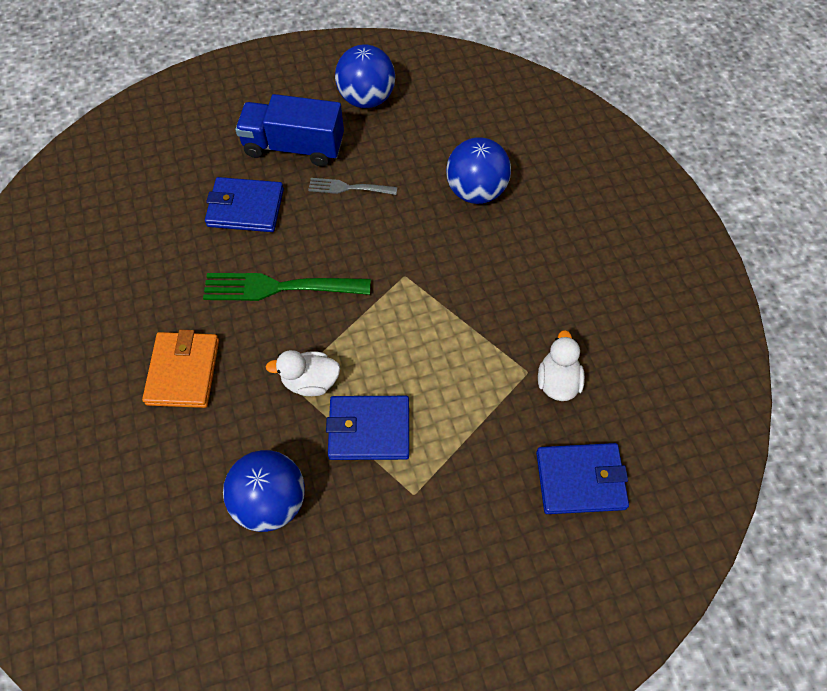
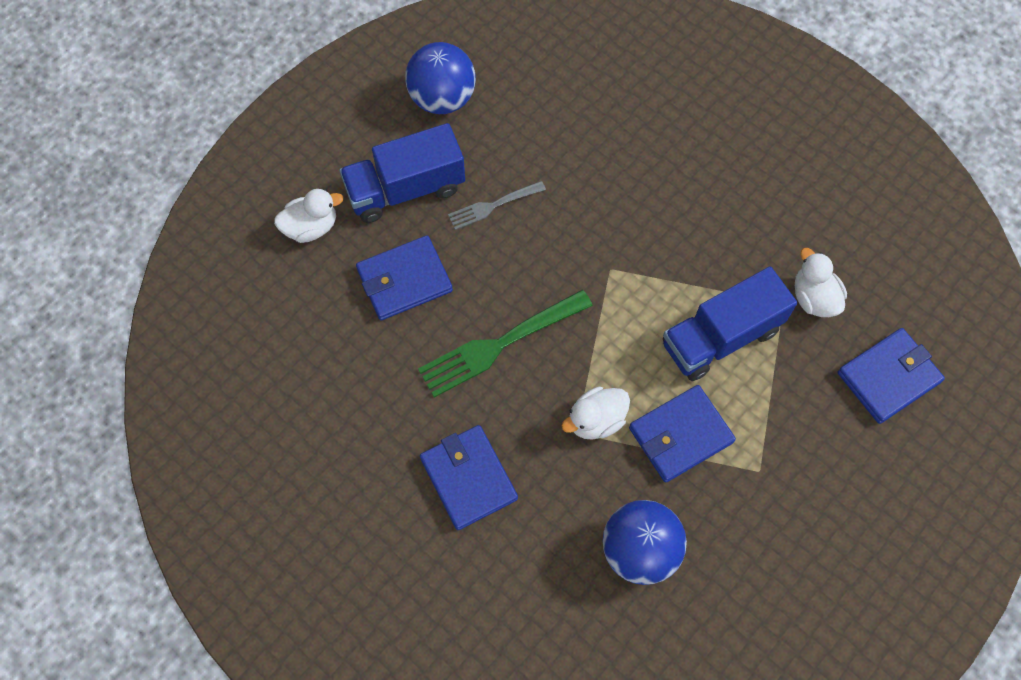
camera: 30 degrees left, 5 degrees up
(183, 372) = (468, 478): orange wallet -> blue wallet
(209, 141) = (311, 227): none -> white duck
(457, 371) = (721, 337): none -> blue truck
(476, 191) = (619, 146): blue ball -> none

